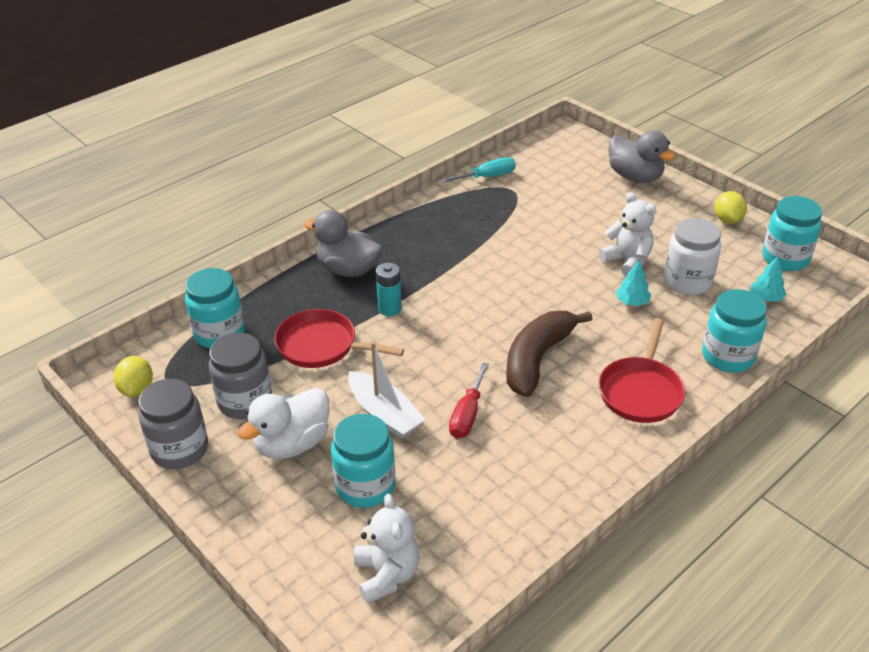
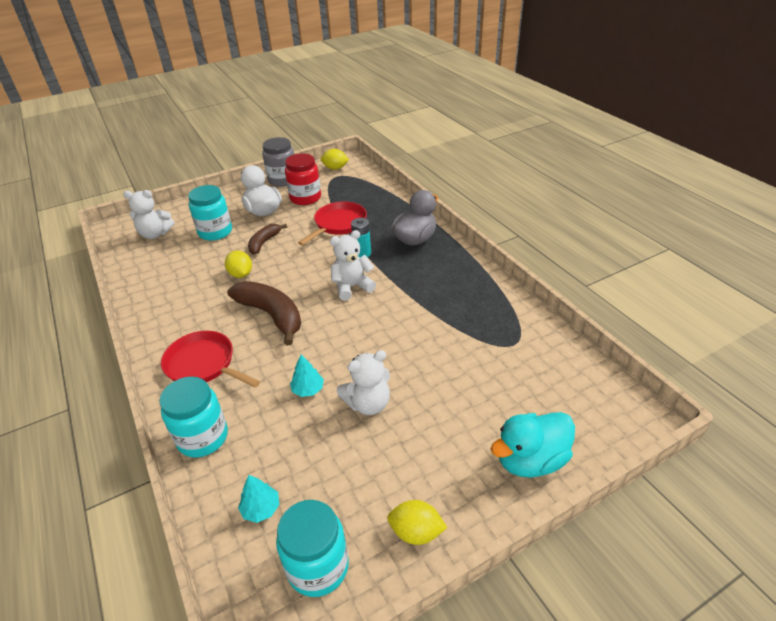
camera: 105 degrees right, 0 degrees up
(219, 334) = (368, 191): turquoise jar -> none
(245, 401) = (305, 198): grey jar -> red jar
(384, 414) = (264, 243): white boat -> brown banana
(461, 304) = (352, 287): none -> white teddy bear
(467, 415) = (241, 274): red screwdriver -> yellow lemon
(487, 177) = (539, 331): turquoise screwdriver -> none
(635, 177) = (530, 460): grey duck -> turquoise duck
(687, 282) = (317, 443): white jar -> none

